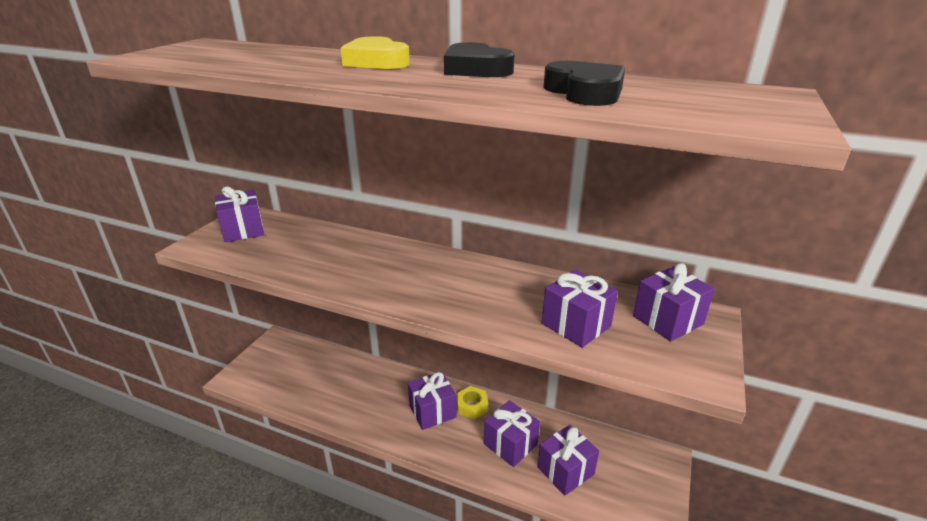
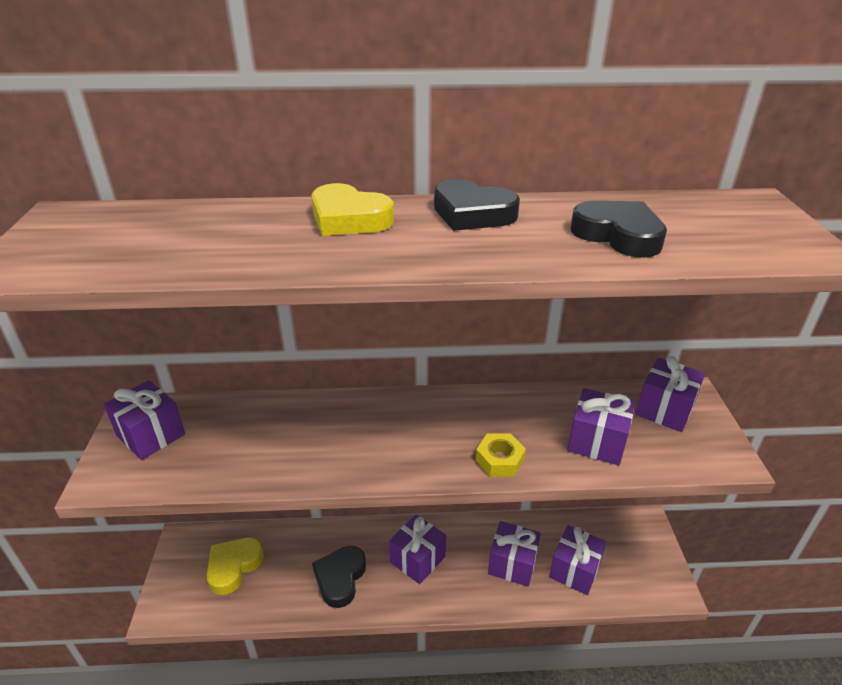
camera: 25 degrees left, 5 degrees up
(297, 368) = (234, 567): none -> yellow heart
(364, 402) = (340, 578): none -> black heart
(472, 406) = (453, 537): yellow nut -> yellow nut (499, 460)

